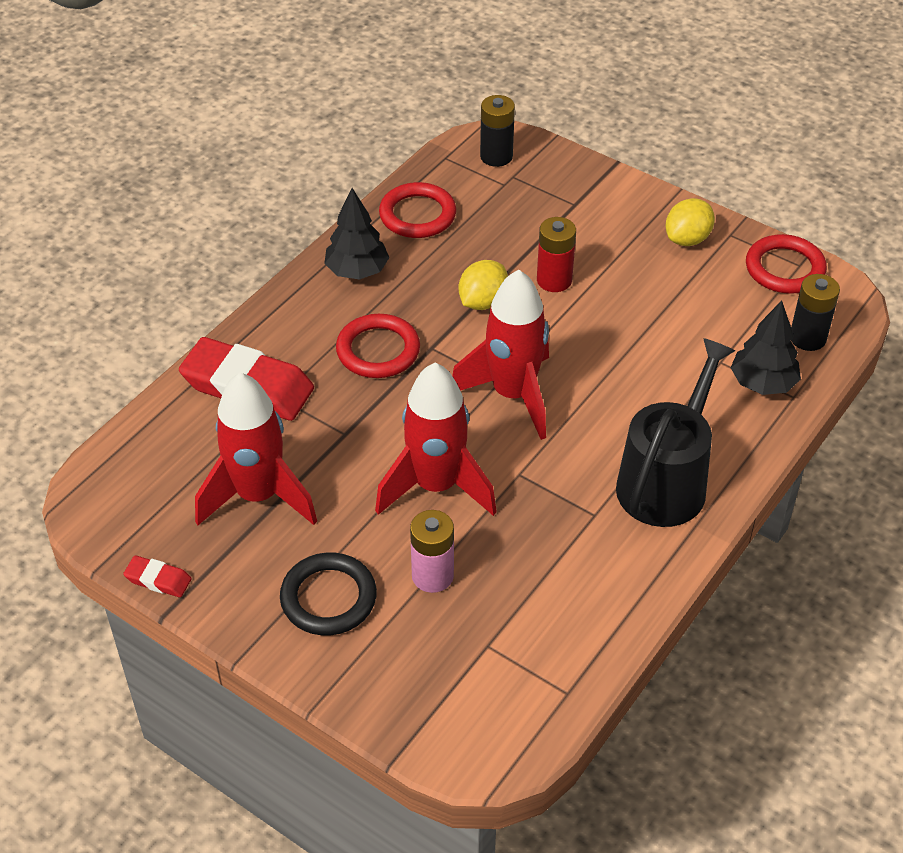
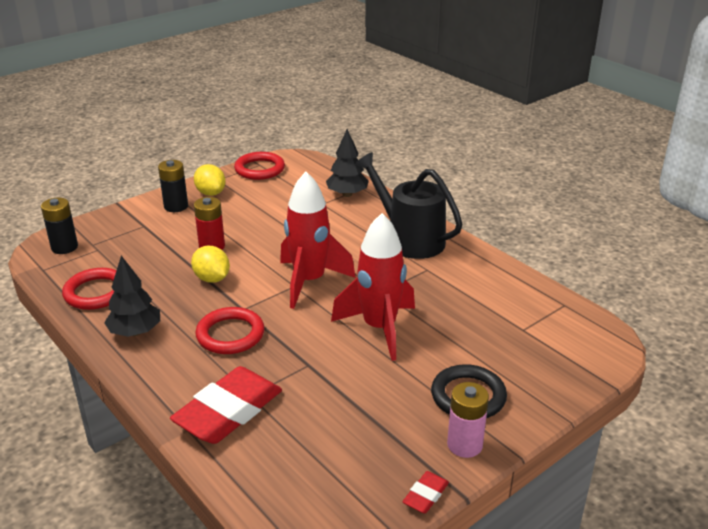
camera: 75 degrees left, 15 degrees down
(258, 496) = (354, 421): red rocket -> none
(432, 576) = (459, 343): pink battery -> pink battery (464, 445)
(807, 338) = (319, 174): black battery -> black battery (176, 206)

